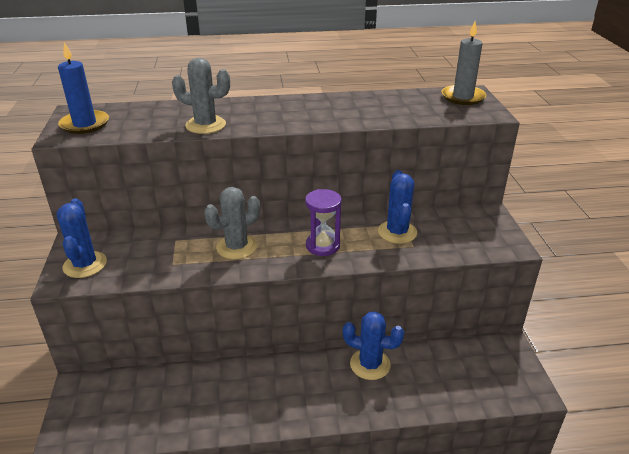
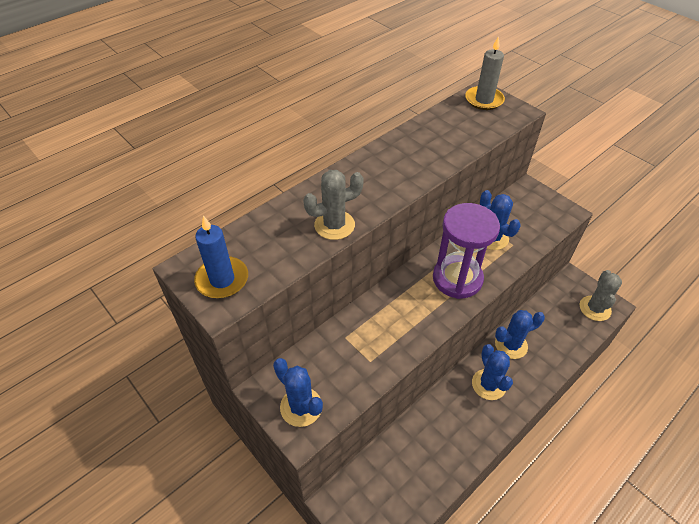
camera: 35 degrees left, 15 degrees up
(236, 247) = (399, 316): grey cactus -> grey cactus (595, 308)
(309, 383) = (488, 384): none -> blue cactus
(322, 245) = (457, 279): purple hourglass -> purple hourglass, size x1.66

